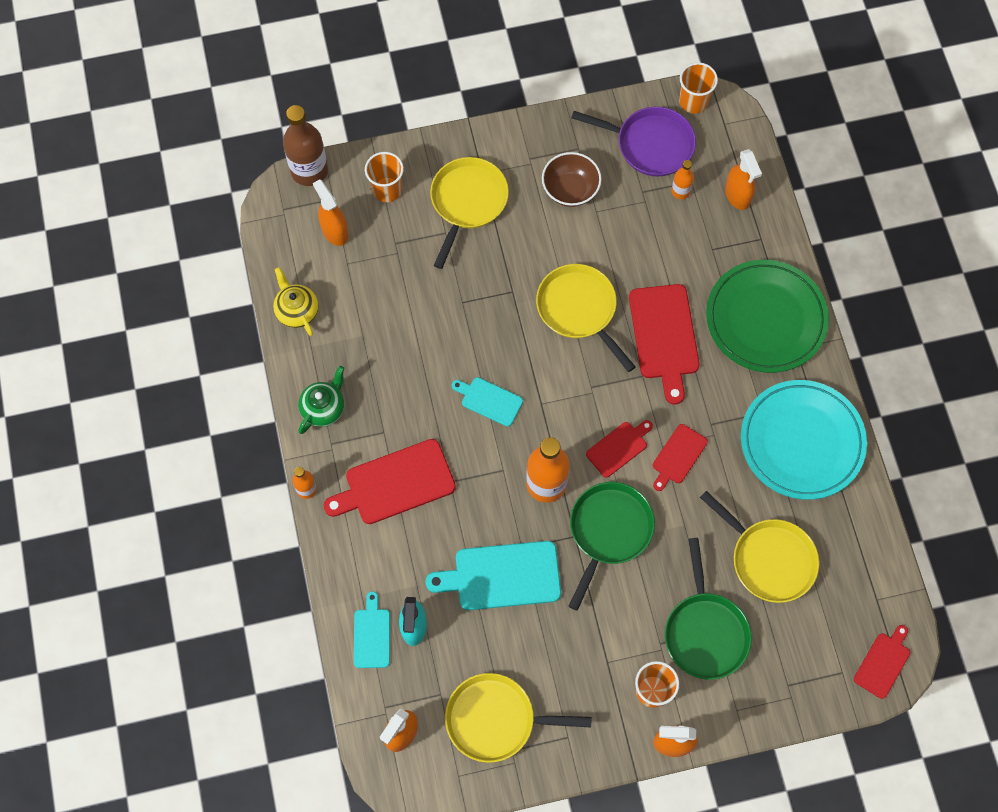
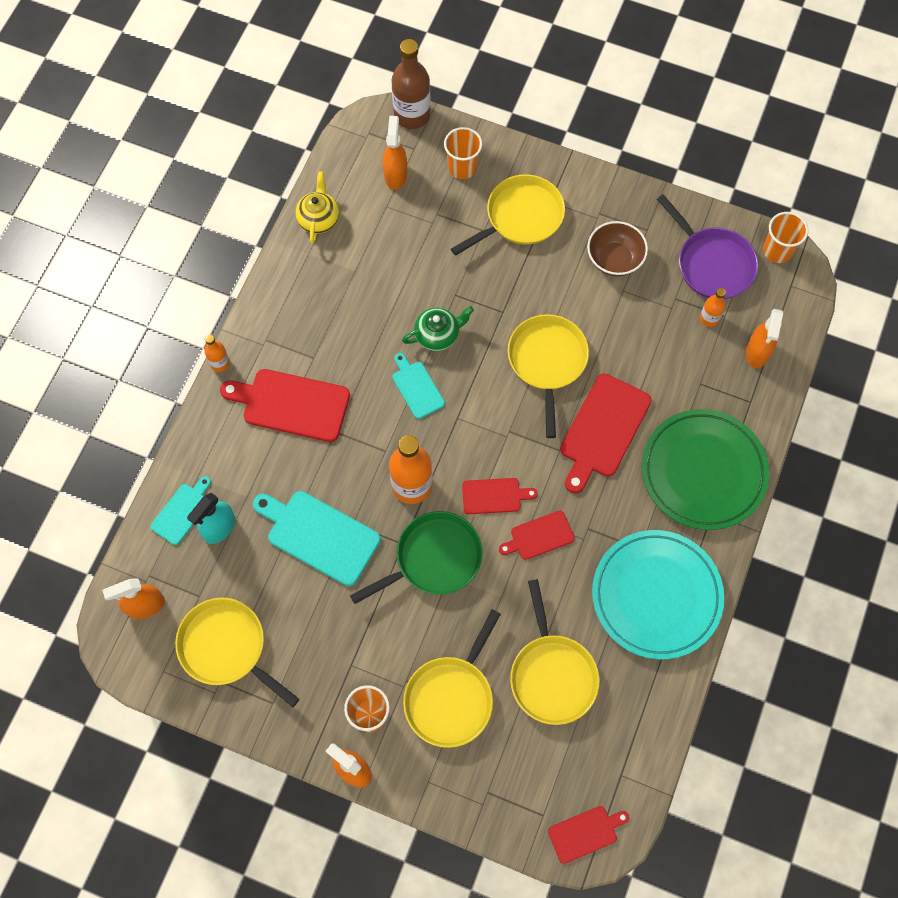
camera: 35 degrees right, 0 degrees up
(323, 408) = (281, 308): green teapot -> green teapot (438, 335)
(705, 632) = (451, 697): green pan -> yellow pan

